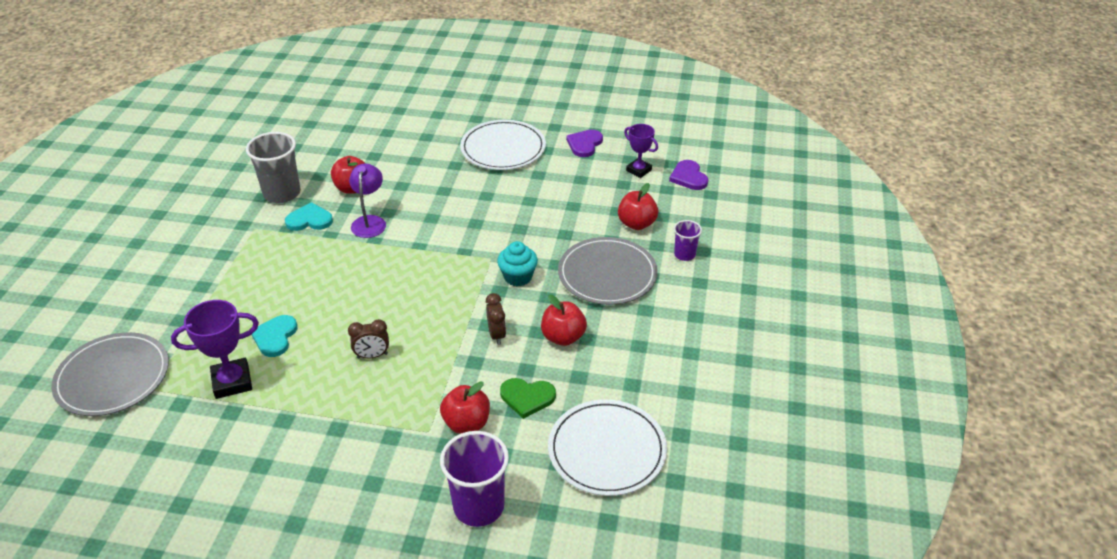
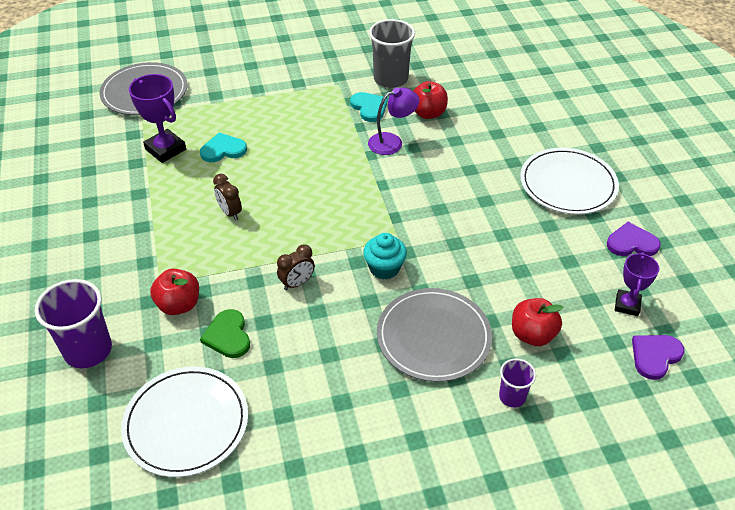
camera: 65 degrees right, 5 degrees up
(563, 337) = (320, 334): red apple -> none

